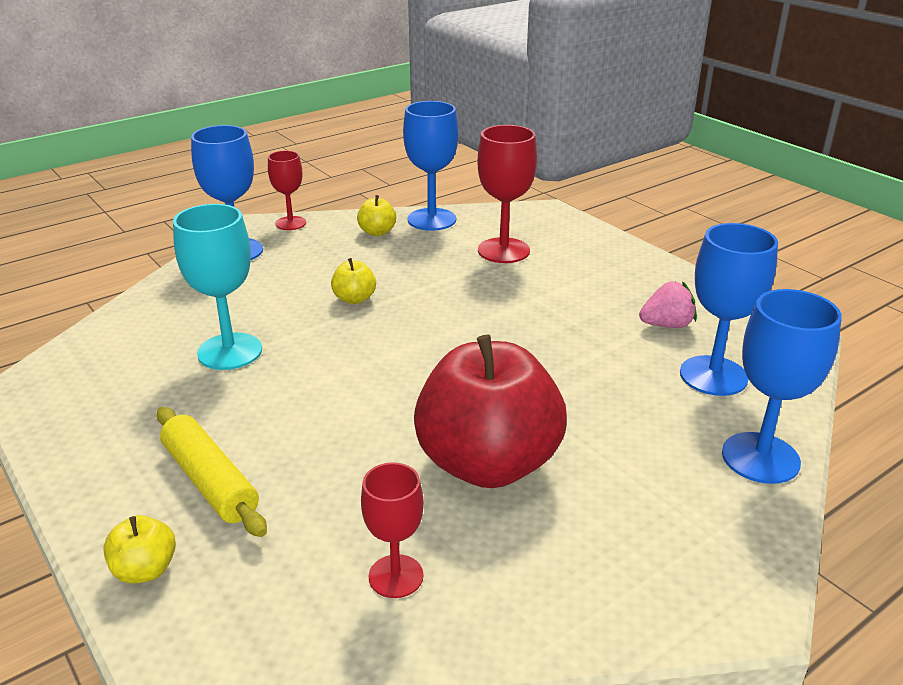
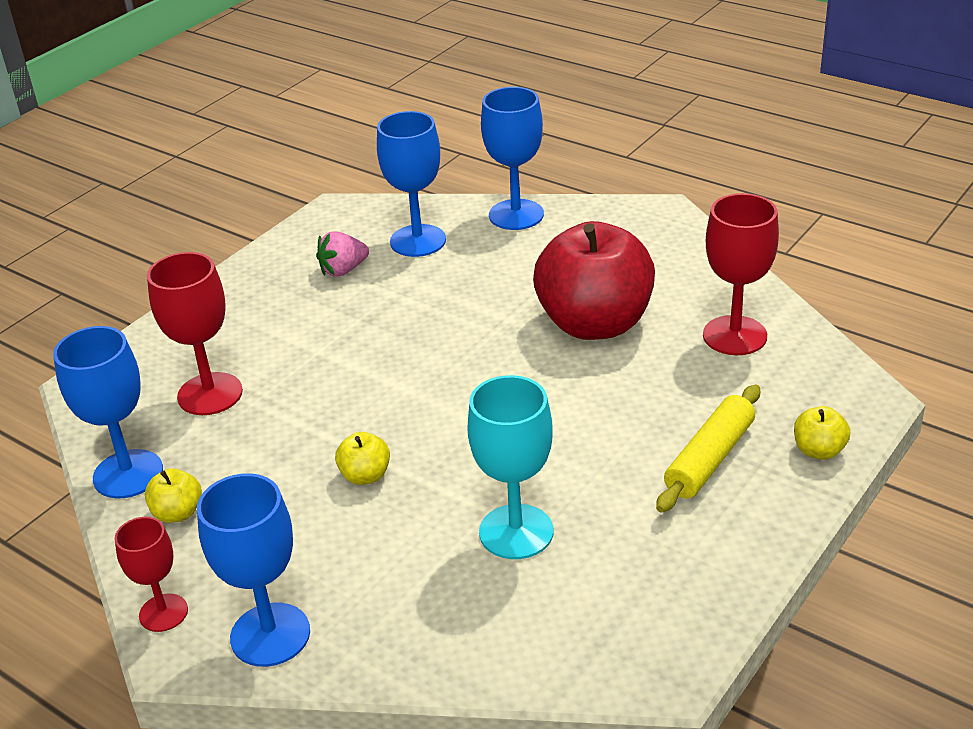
camera: 105 degrees left, 5 degrees up
(396, 576) = (734, 335): red goblet -> red goblet, size x1.61
(666, 325) = (343, 270): pink strawberry -> pink strawberry turned 90 degrees counterclockwise

